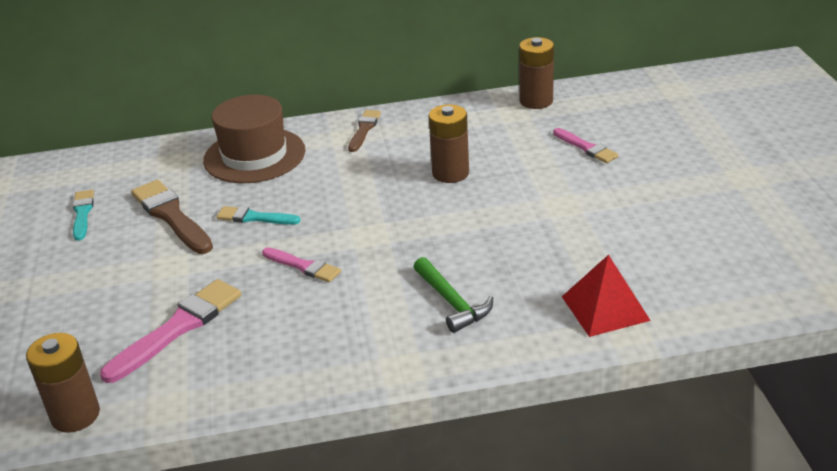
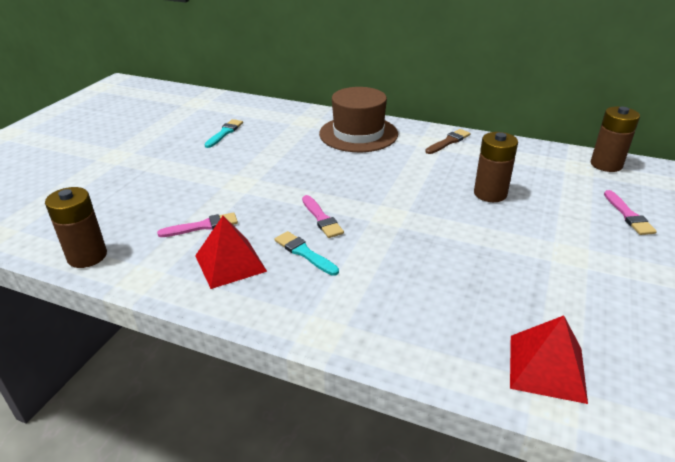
camera: 30 degrees right, 0 degrees up
(171, 216) = (271, 153): brown brush -> none
(178, 328) = (202, 226): pink brush -> pink brush, size x0.59
(250, 350) = (230, 263): none -> red pyramid
(254, 217) = (321, 173): turquoise brush -> turquoise brush (304, 253)
(452, 302) = (408, 295): green hammer -> none

